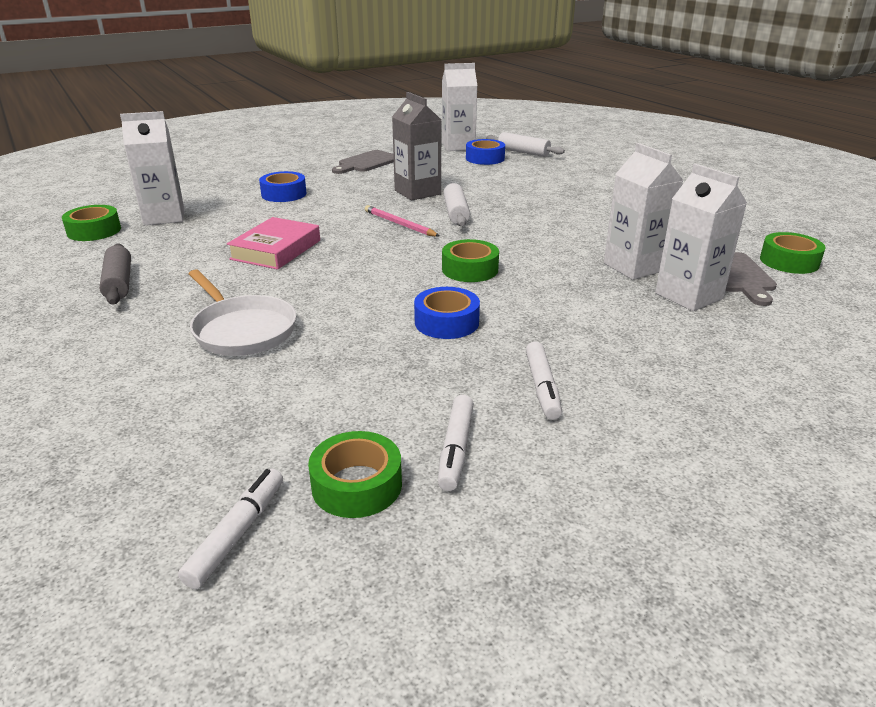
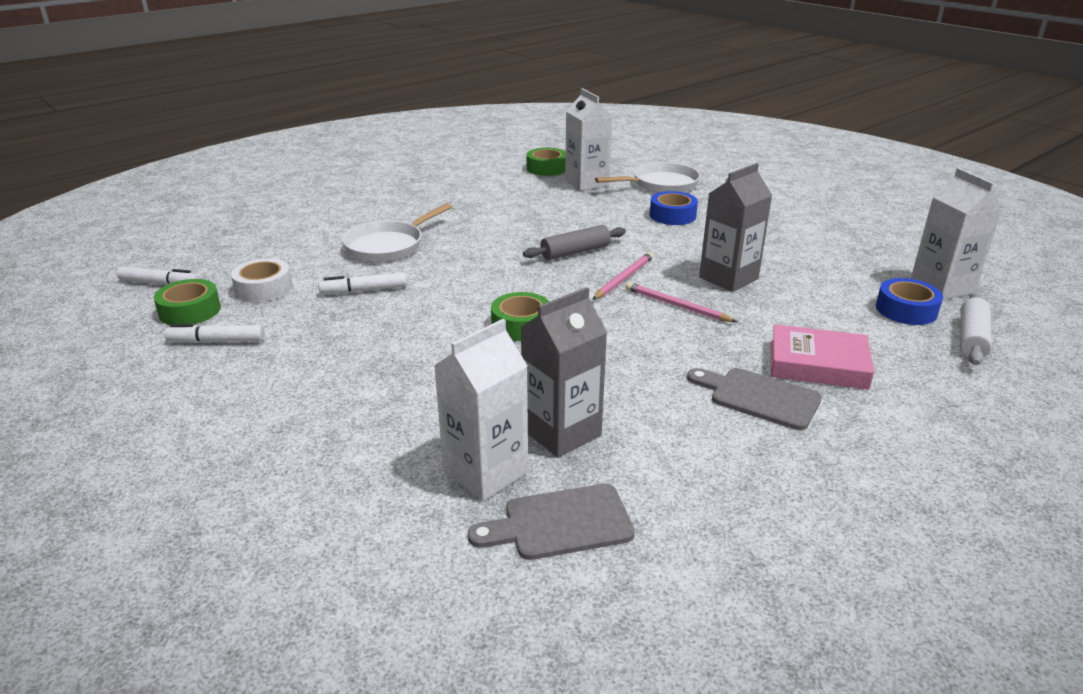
camera: 80 degrees right, 0 degrees up
(119, 283) = (457, 195): grey rolling pin -> grey rolling pin (575, 252)
(206, 189) = (661, 184): none -> white pan
(276, 250) = (535, 233): pink book -> pink book (817, 364)
(315, 421) = (264, 288): none -> white tape
(366, 162) = (808, 239): grey cutting board -> grey cutting board (759, 397)
(446, 322) = (406, 322): blue tape -> none
(456, 213) = (676, 306): white rolling pin -> pink pencil
(542, 387) = (292, 374): white marker -> white marker (364, 290)
(634, 267) = (561, 432): white carton -> grey carton
(789, 261) = (635, 593): green tape -> none

